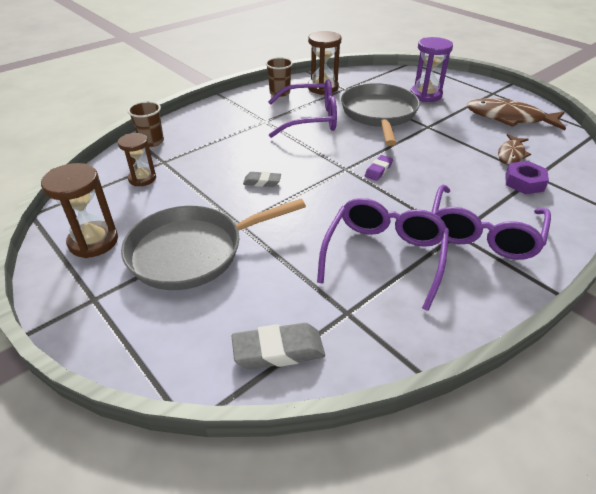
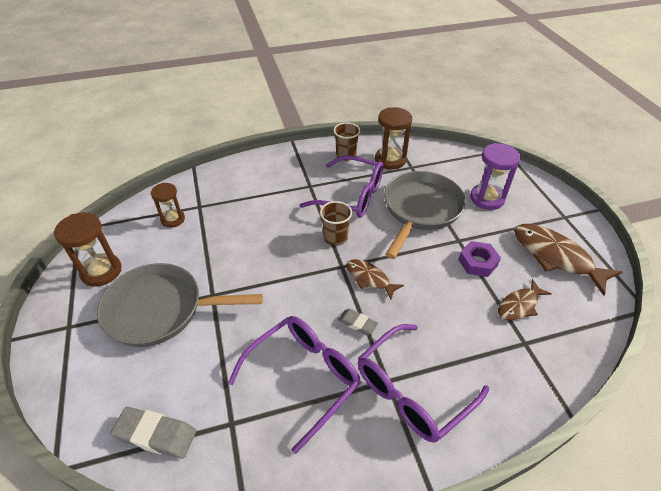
camera: 25 degrees right, 5 degrees up
(151, 141) = (204, 181): brown cup -> brown cup (335, 237)
(262, 182) = (260, 256): grey eraser -> grey eraser (357, 323)
(378, 170) = (369, 278): purple eraser -> brown fish
(524, 182) = (504, 346): purple nut -> purple nut (478, 262)

